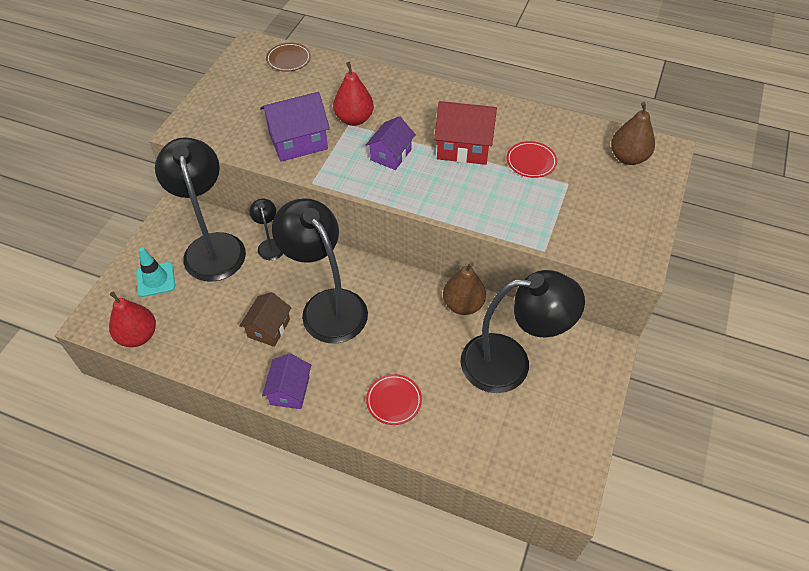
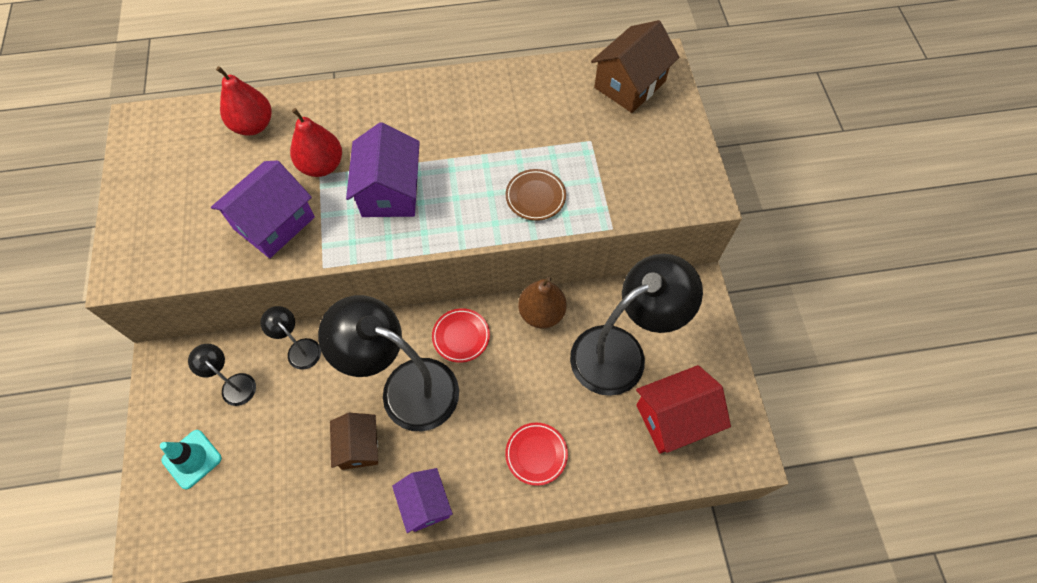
camera: 30 degrees left, 10 degrees up
(138, 336) = (215, 537): red pear -> red pear (253, 125)
(212, 246) = (234, 384): black lamp -> black lamp, size x0.45
(288, 59) = (196, 122): brown plate -> brown plate (535, 197)
(391, 155) = (390, 191): purple house -> purple house, size x1.50
(463, 147) = (462, 146): red house -> red house (674, 418)
(531, 162) = (540, 132): red plate -> red plate (461, 336)
(628, 157) = (629, 84): brown pear -> brown house

